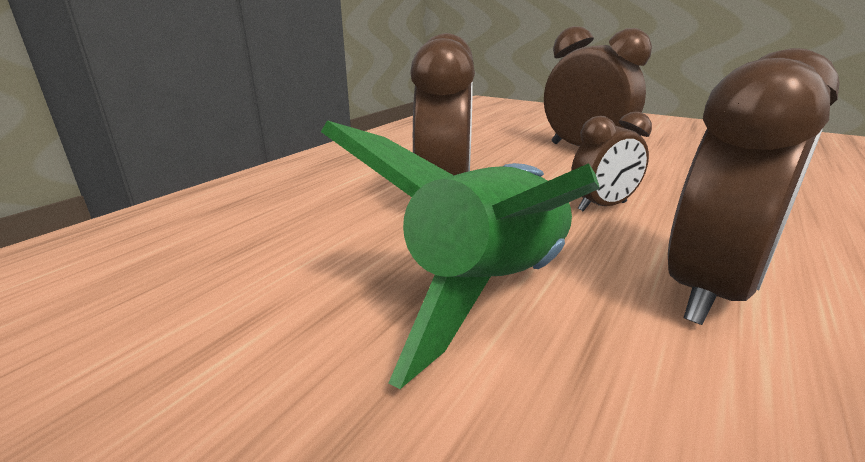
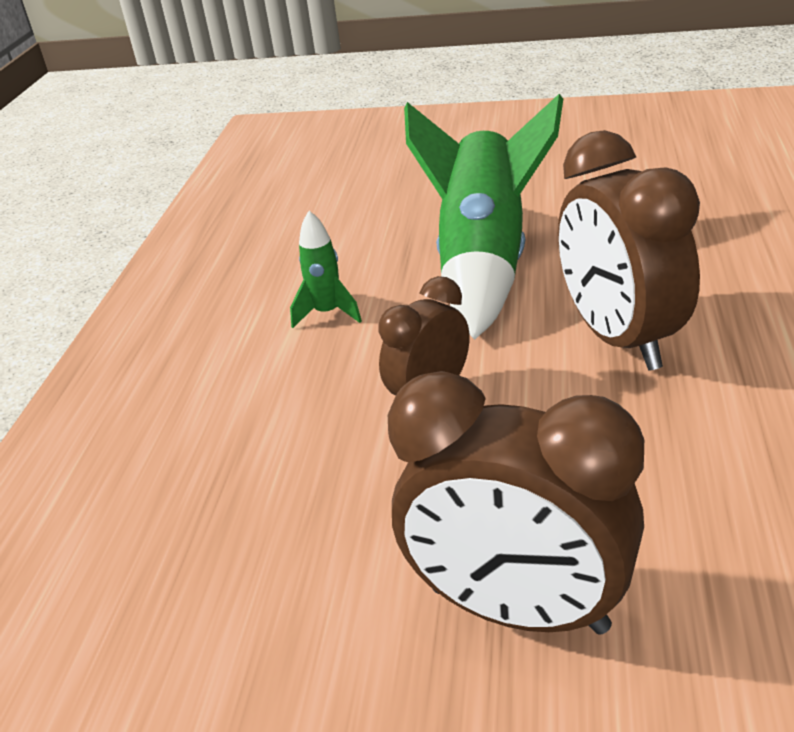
camera: 160 degrees right, 10 degrees up
(710, 292) = (327, 313): brown clock -> green rocket

